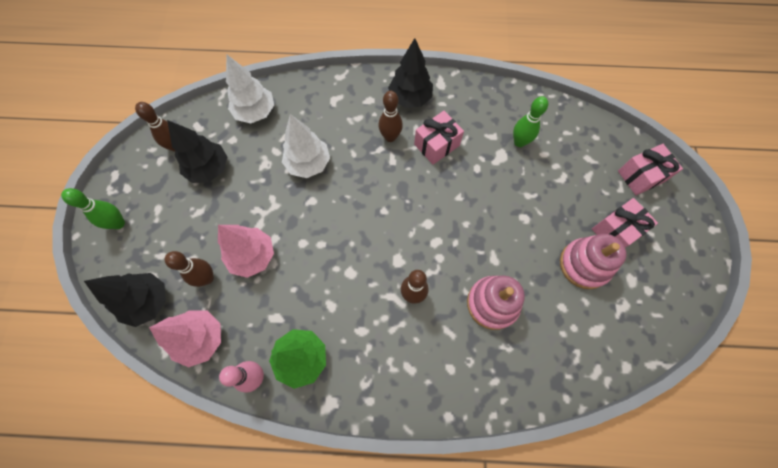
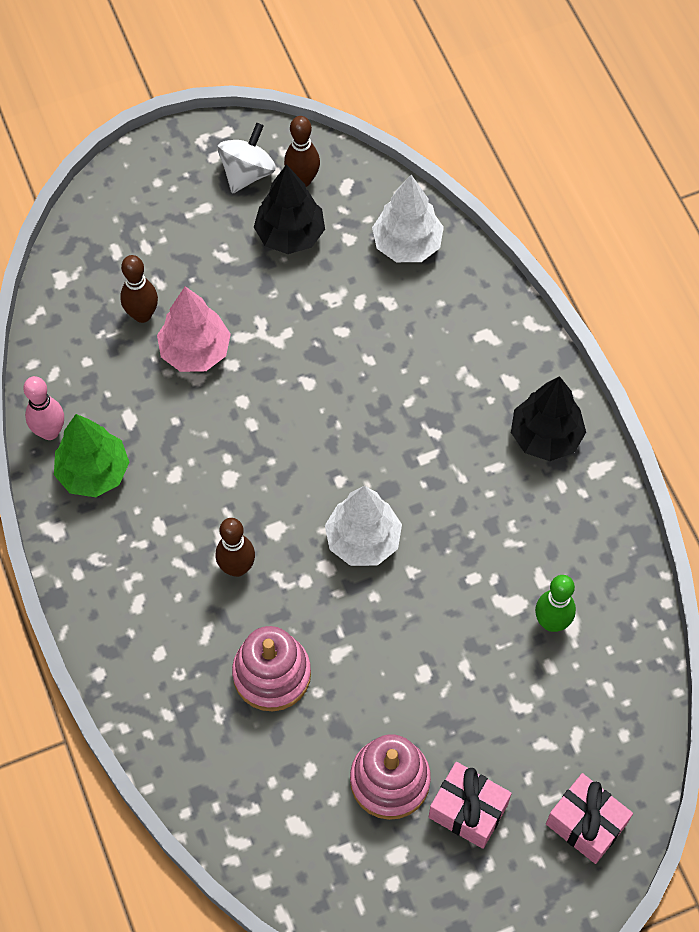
camera: 65 degrees right, 5 degrees down
(118, 223) = (163, 176): green bowling pin -> none
(148, 302) = (83, 267): black tree -> none
(151, 174) = (247, 172): none -> white spinning top
(201, 339) = (66, 349): pink tree -> none
(308, 164) = (362, 352): white tree -> white tree (363, 540)
(390, 137) = (462, 438): brown bowling pin -> none
(436, 145) = (483, 507): pink gift -> none

